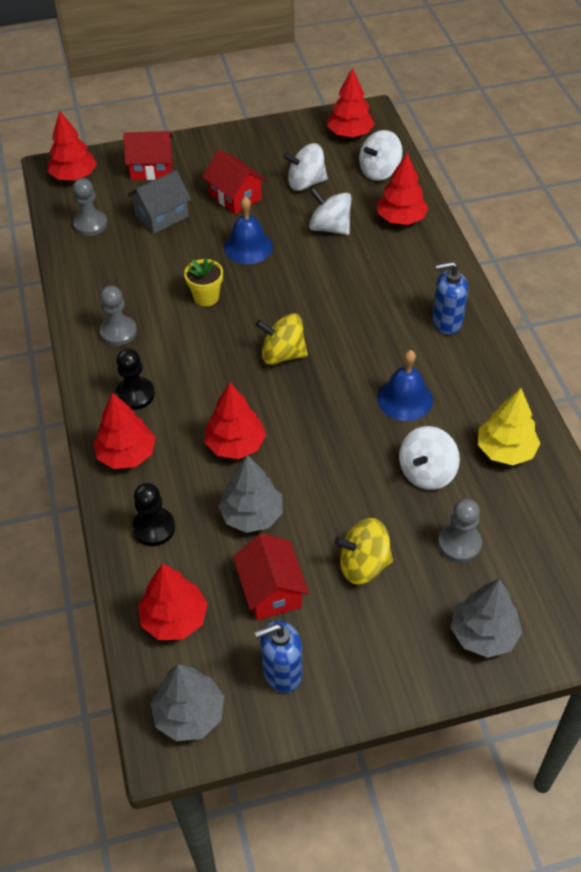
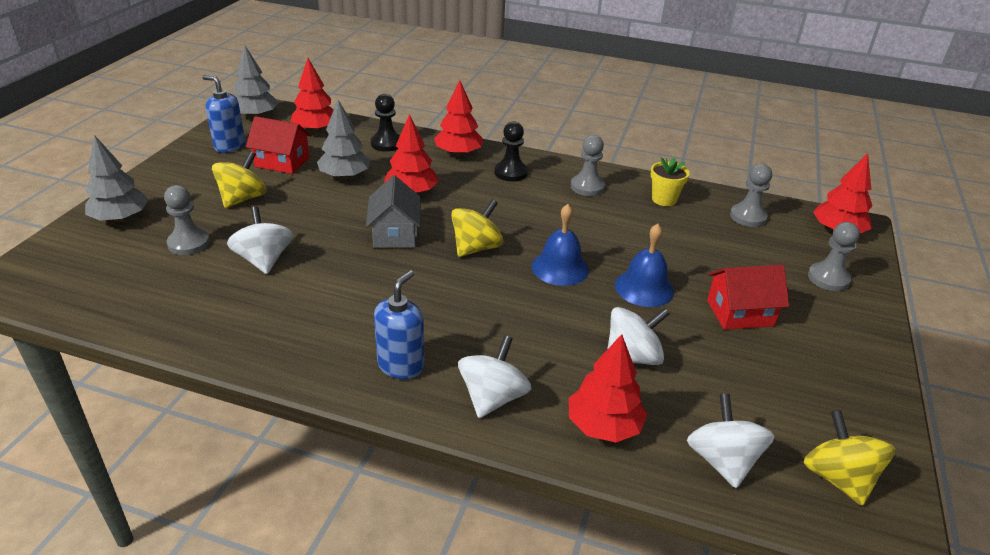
camera: 120 degrees right, 15 degrees down
(151, 168) = (828, 278): red house -> grey pawn
(161, 216) = (736, 256): grey house -> grey house (395, 234)
(206, 297) = (590, 238): yellow flower pot -> yellow flower pot (664, 199)
(282, 672) = (229, 146): blue soap dispenser -> blue soap dispenser turned 75 degrees counterclockwise
(306, 183) = (735, 378): white spinning top -> white spinning top (493, 397)
(350, 134) = (837, 478): red tree -> yellow spinning top
(405, 399) = (346, 287): blue bell -> blue bell (560, 268)
(505, 450) = (217, 313): yellow tree -> none

